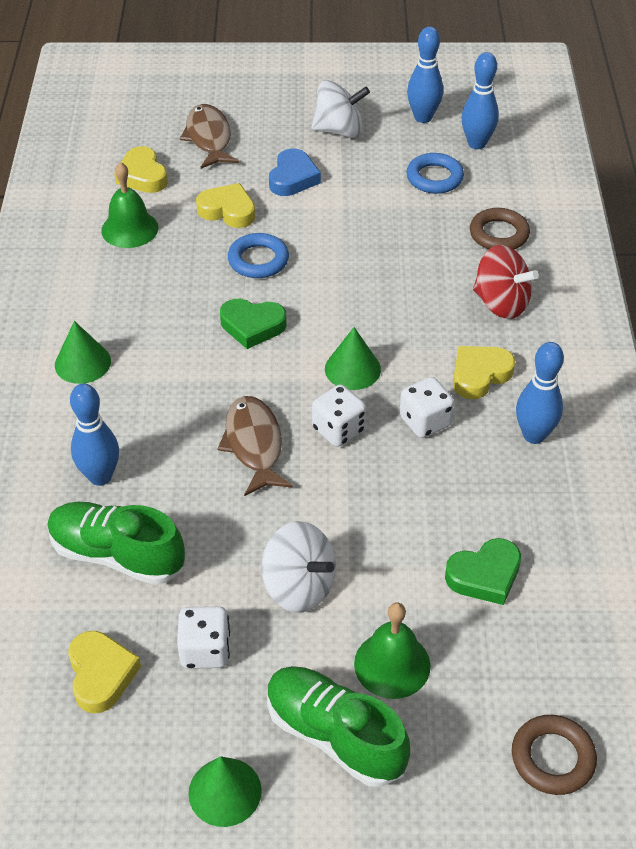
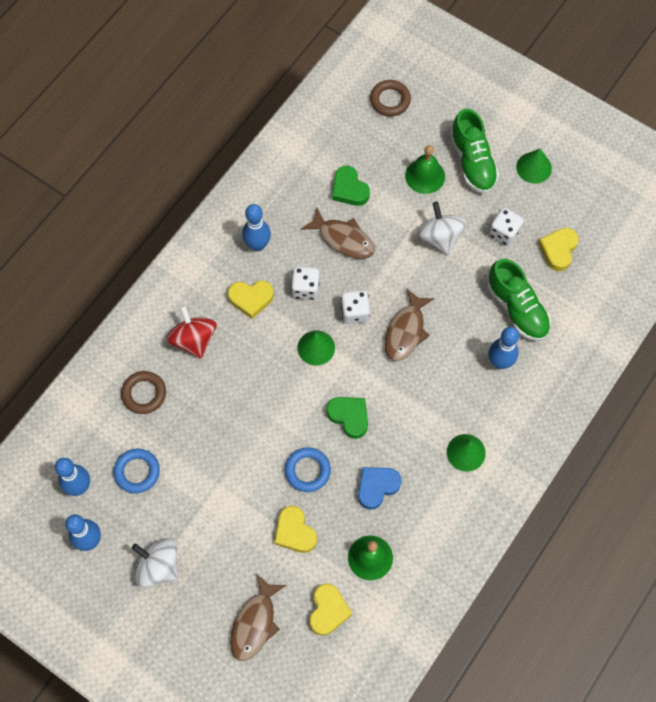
camera: 145 degrees left, 20 degrees up
(293, 178) = (228, 536): blue heart -> blue heart (377, 487)
(431, 505) = (343, 239): none -> brown fish
(484, 575) = (349, 189): green heart -> green heart turned 135 degrees counterclockwise

